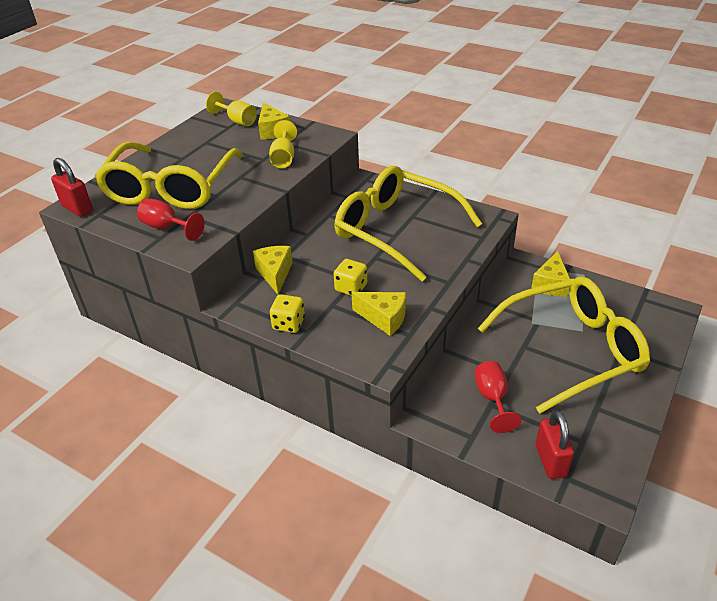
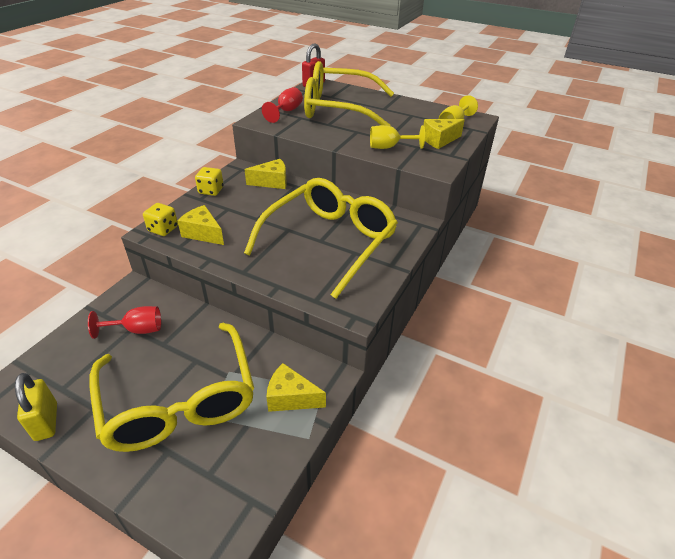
camera: 85 degrees right, 0 degrees up
(351, 288) = (247, 217): yellow dice -> yellow dice (163, 229)
(384, 318) = (203, 233): yellow cheese -> yellow cheese turned 105 degrees clockwise
(550, 461) = (53, 361): red padlock -> none
(622, 440) = (46, 421): none -> yellow padlock

